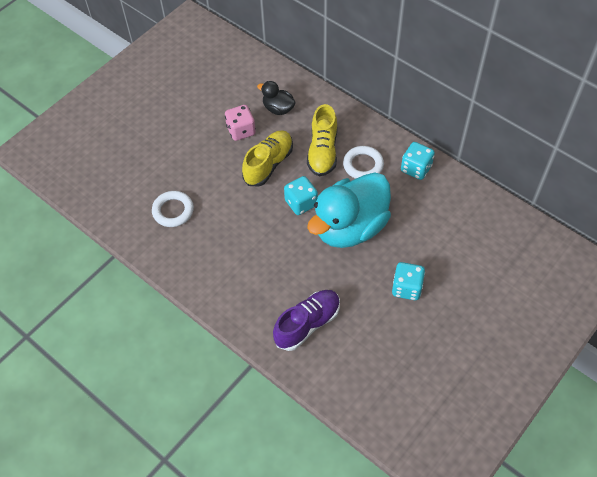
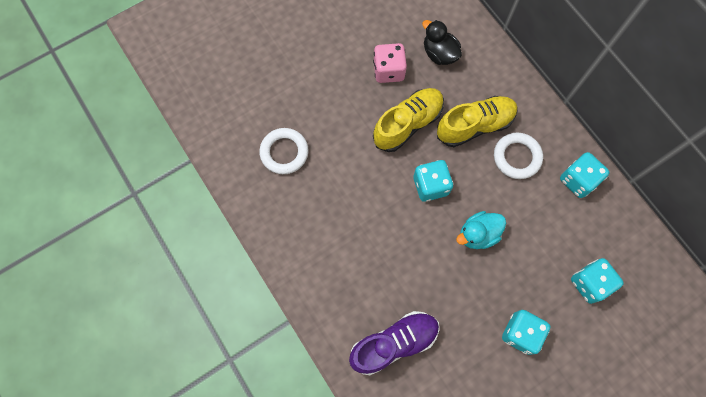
camera: 15 degrees right, 15 degrees up
(322, 152) = (475, 126): yellow shoe -> yellow shoe turned 135 degrees counterclockwise
(350, 227) = (478, 234): turquoise duck -> turquoise duck, size x0.45
(449, 238) = (589, 283): none -> turquoise dice

